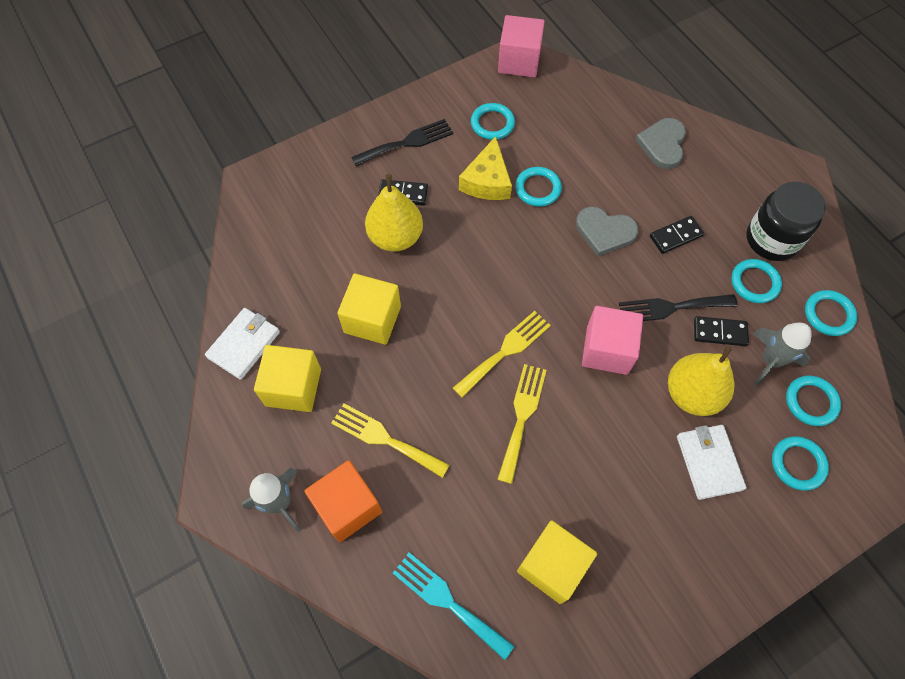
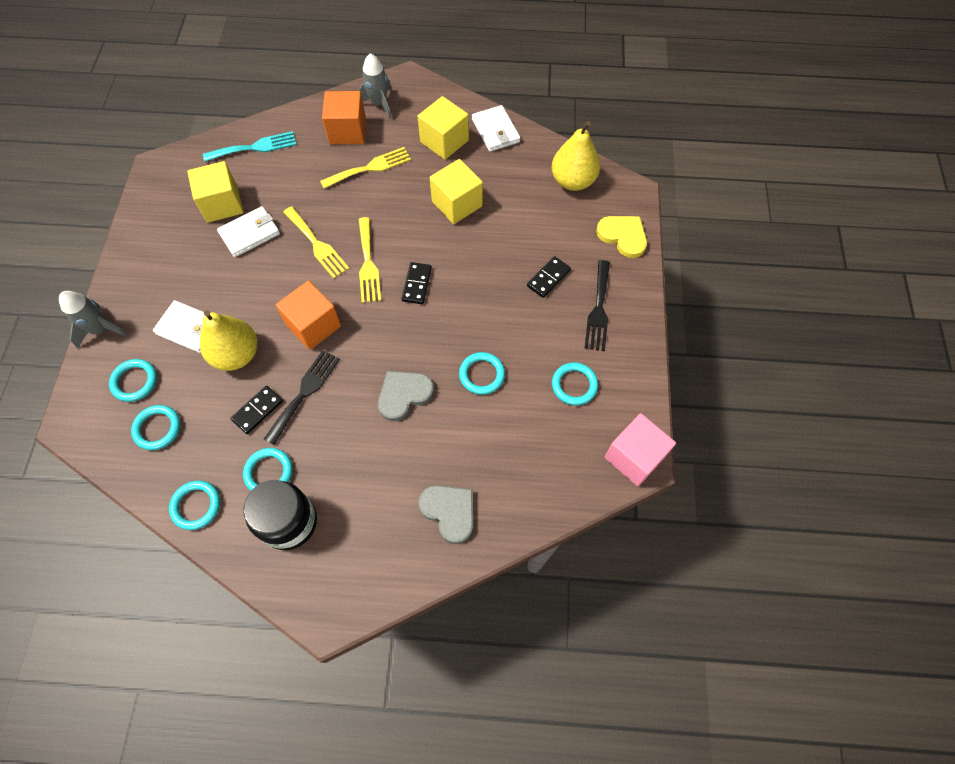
camera: 125 degrees right, 0 degrees up
(312, 163) = (623, 236): none -> yellow heart
(395, 237) = (512, 252): yellow pear -> yellow pear (573, 181)
(487, 181) = (517, 343): yellow cheese -> none
(563, 498) = (250, 233): none -> white wallet
(607, 350) = (313, 325): pink cube -> orange cube
(675, 236) = (356, 446): black domino -> black domino (416, 284)
(770, 360) = (207, 428): grey rocket -> grey rocket (101, 329)

